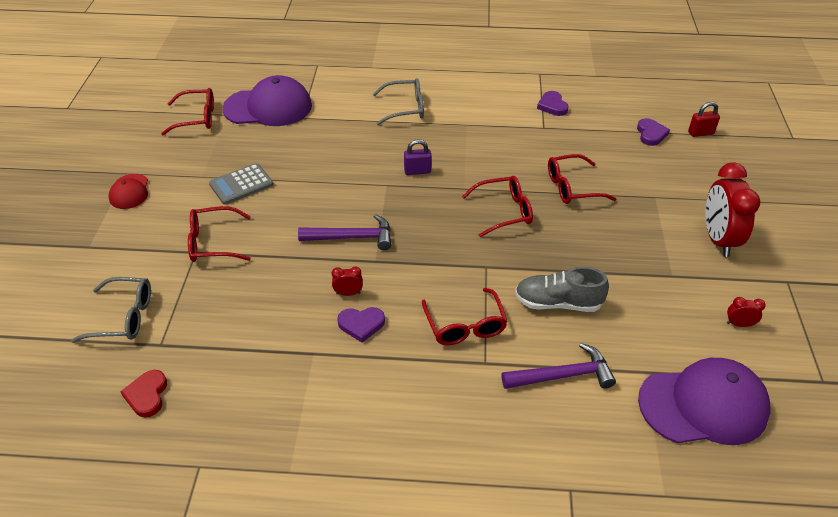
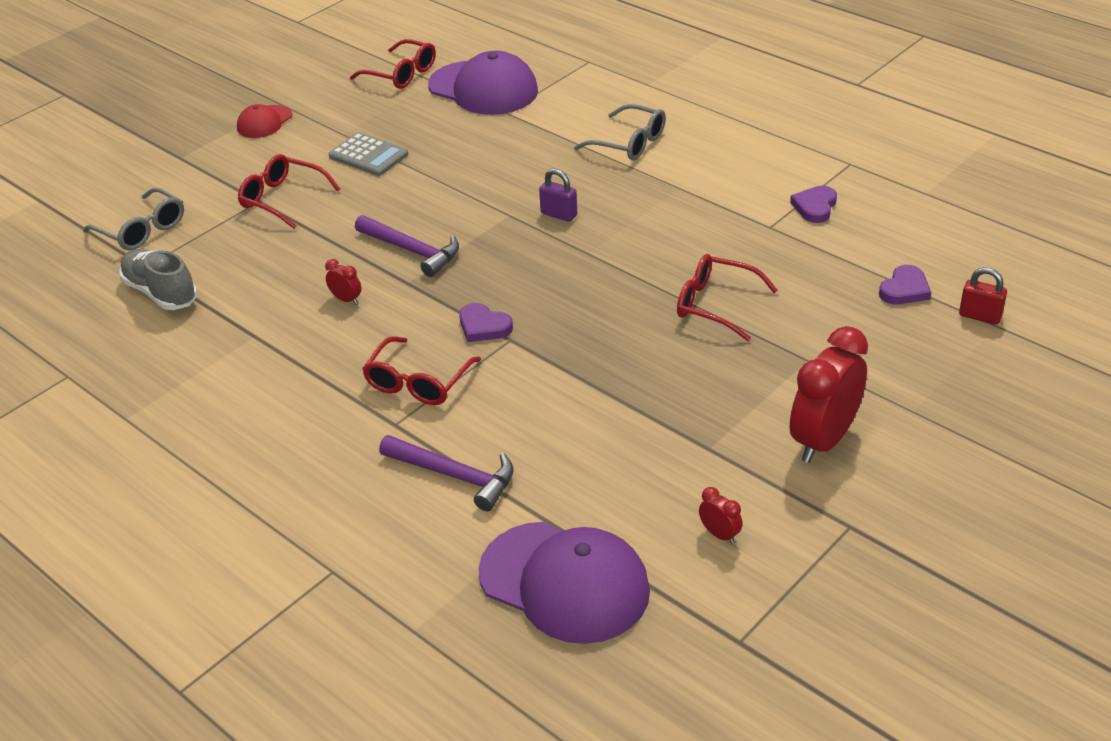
camera: 40 degrees right, 5 degrees down
(147, 395) = (91, 301): red heart -> none
(241, 184) = (368, 155): grey calculator -> grey calculator turned 150 degrees counterclockwise
(361, 324) = (324, 333): purple heart -> purple heart (483, 326)
(504, 211) = (601, 295): red glasses -> none
(558, 303) = (540, 409): grey shoe -> grey shoe (161, 293)

